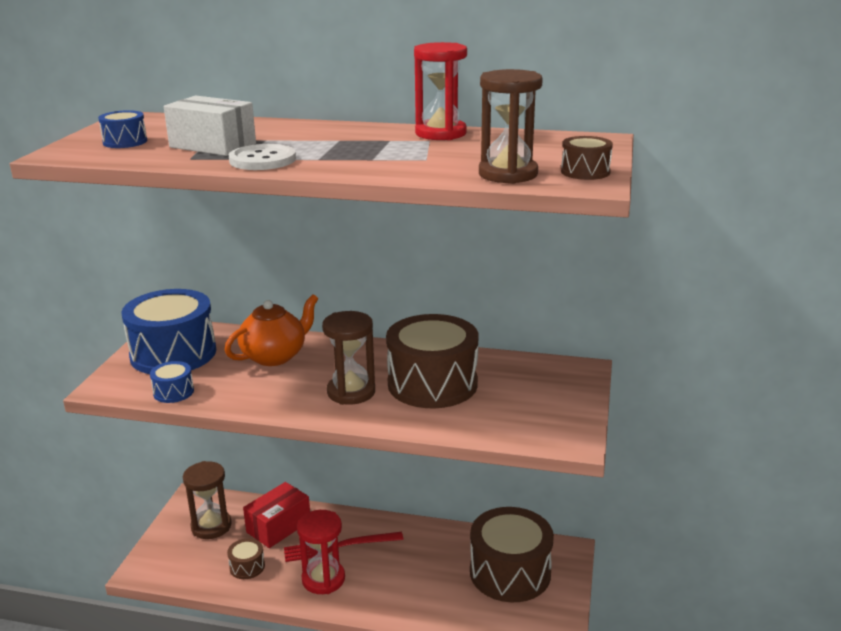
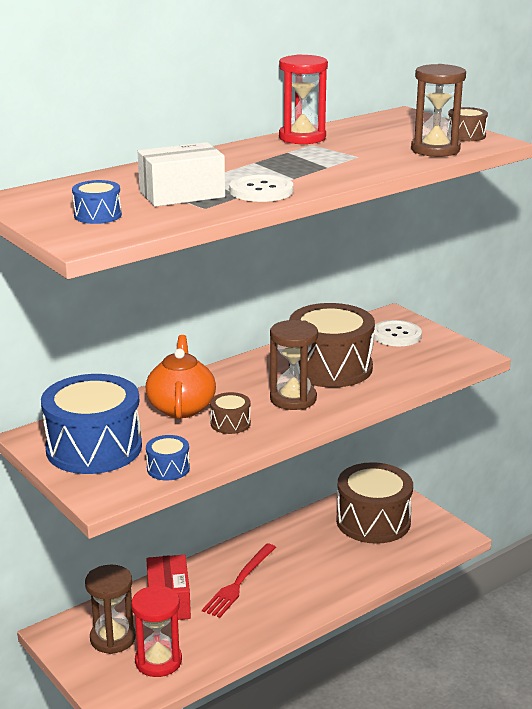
camera: 50 degrees left, 0 degrees up
(247, 566) = (197, 640): brown drum -> brown drum (230, 423)
(323, 579) = (267, 607): red hourglass -> red hourglass (158, 661)
(545, 387) = (396, 335): none -> white button

